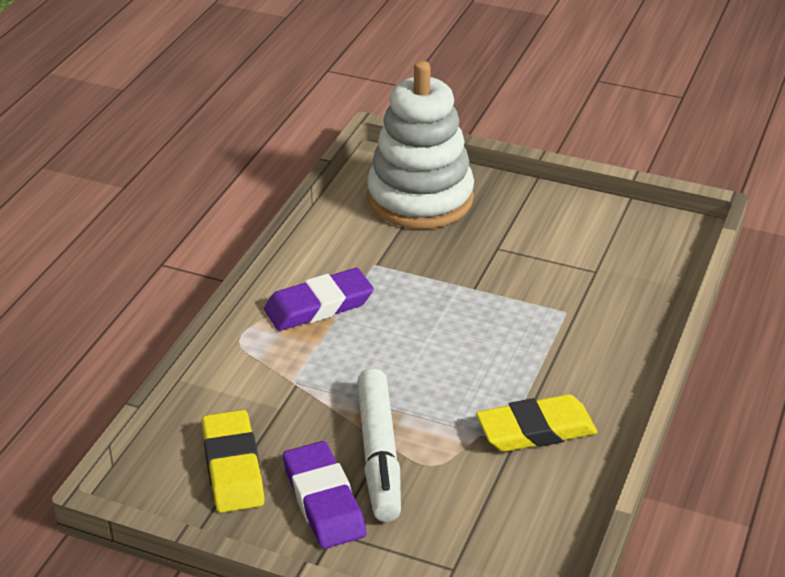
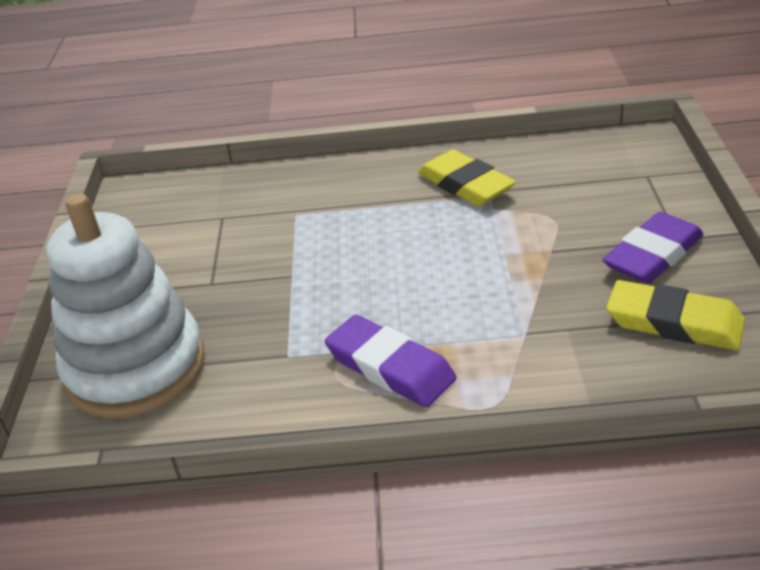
camera: 110 degrees left, 0 degrees up
(233, 467) = (674, 322): yellow eraser -> yellow eraser turned 60 degrees clockwise
(378, 454) = (570, 247): white marker -> none

